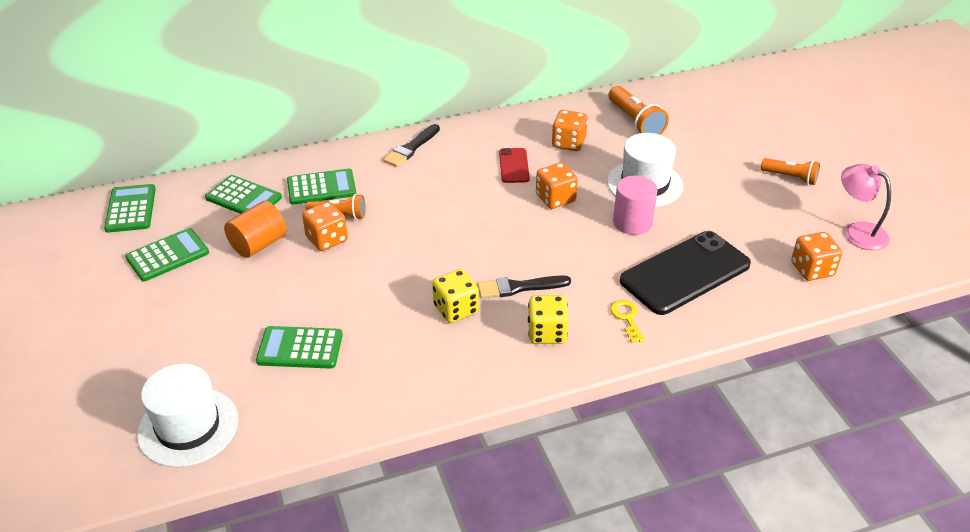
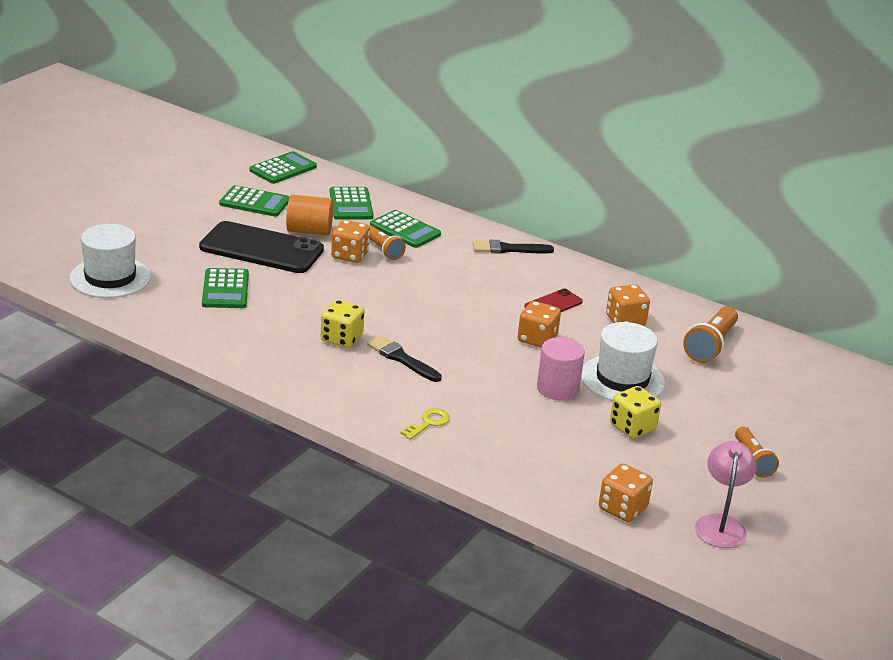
camera: 50 degrees right, 10 degrees down
(300, 348) = (225, 289): green calculator -> green calculator turned 150 degrees counterclockwise
(547, 333) = (364, 389): yellow dice -> yellow dice (632, 427)
(685, 273) = (525, 436): black phone -> black phone (261, 249)

